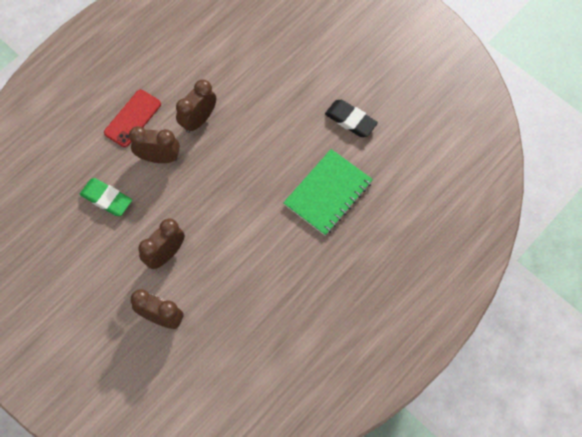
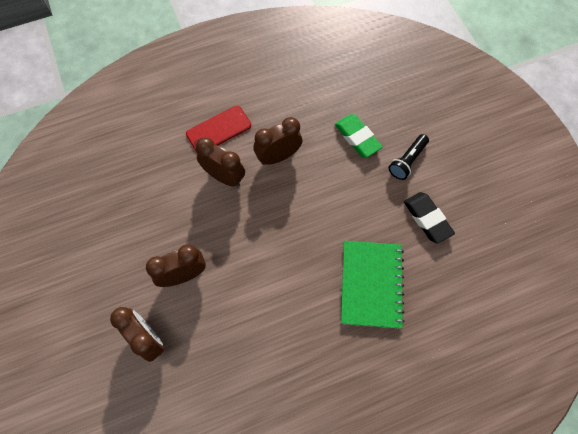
camera: 25 degrees right, 0 degrees up
(106, 199) = (157, 195): green eraser -> green eraser (357, 138)
(313, 78) = (407, 161): none -> black flashlight
(328, 193) = (371, 284): green notebook -> green notebook turned 60 degrees counterclockwise

